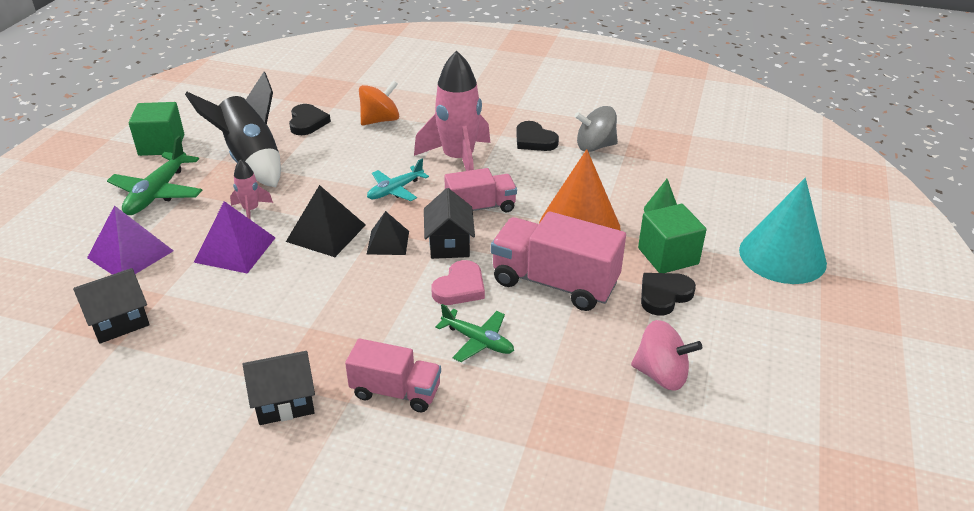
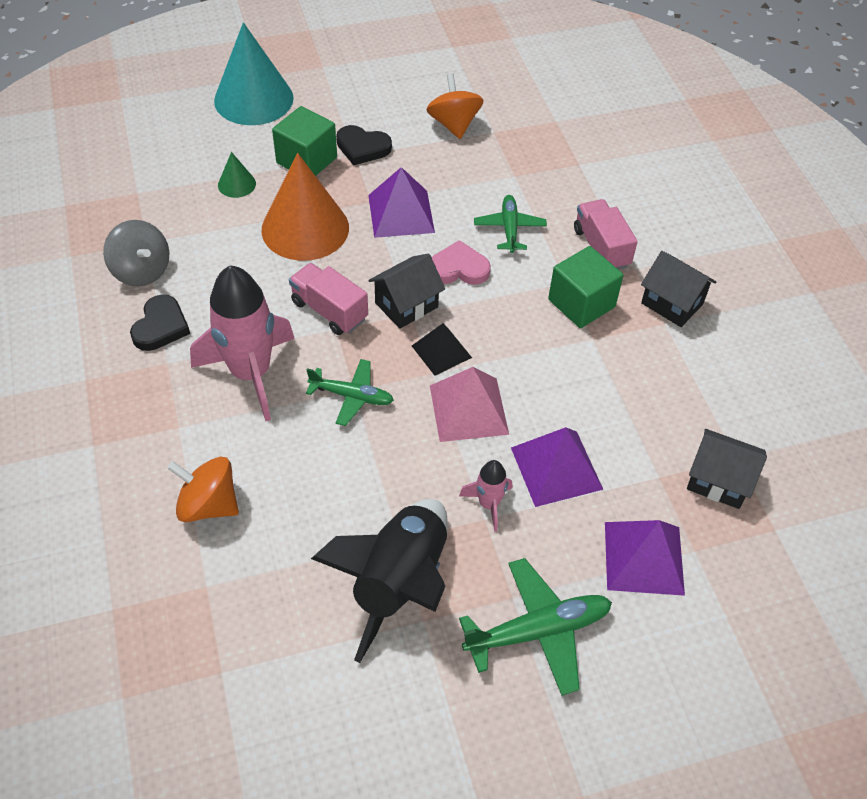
camera: 125 degrees left, 15 degrees up
(161, 145) = (446, 730): green cube -> green cube (581, 303)
(307, 122) = (268, 587): black heart -> none
(326, 233) = (468, 409): black pyramid -> pink pyramid
(395, 190) = (352, 396): turquoise plane -> green plane
(554, 283) = (401, 213): pink truck -> purple pyramid
(661, 374) = (454, 124): pink spinning top -> orange spinning top

